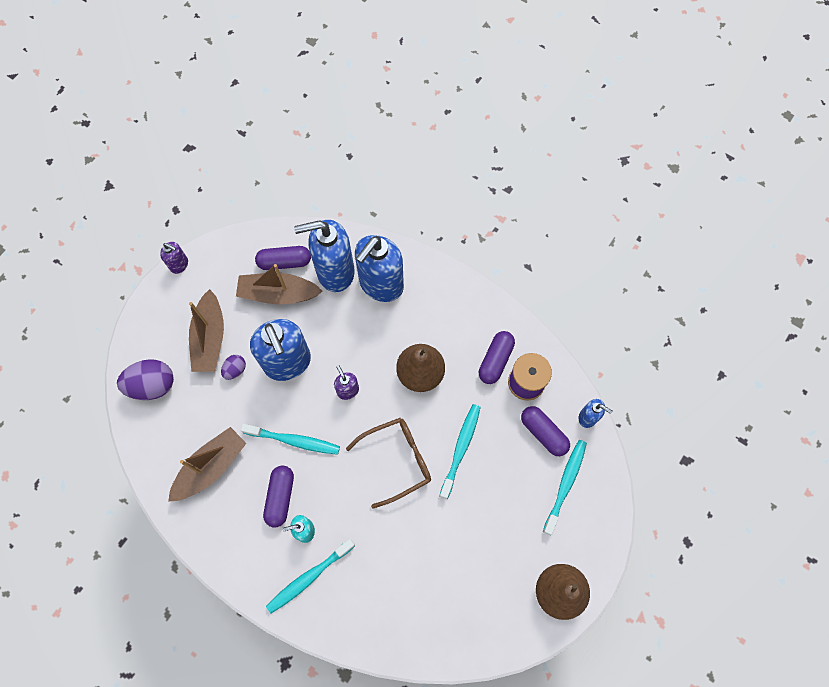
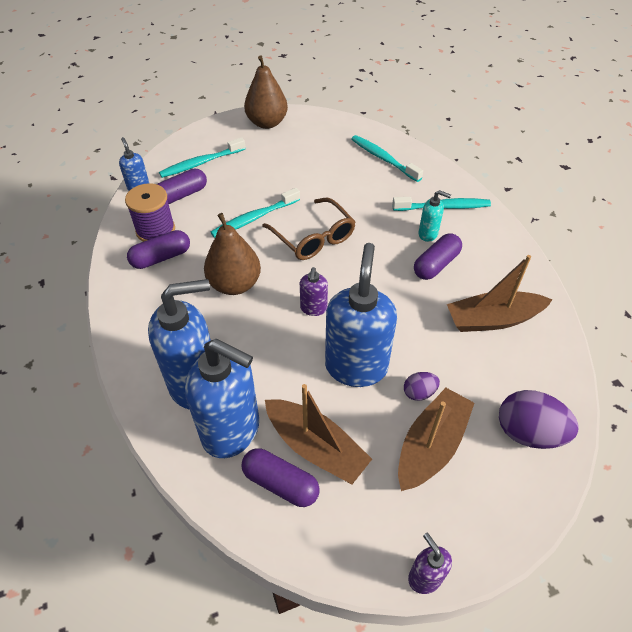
camera: 145 degrees left, 20 degrees down
(294, 440) = (395, 297): turquoise toothbrush -> turquoise toothbrush (383, 159)
(397, 460) = (313, 237): brown glasses -> brown glasses turned 135 degrees counterclockwise
(543, 433) = (181, 195): purple capsule -> purple capsule turned 60 degrees clockwise

